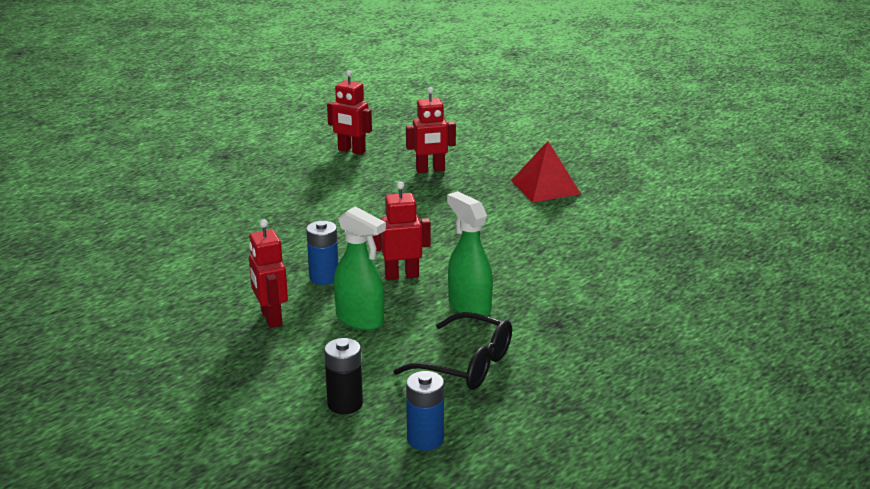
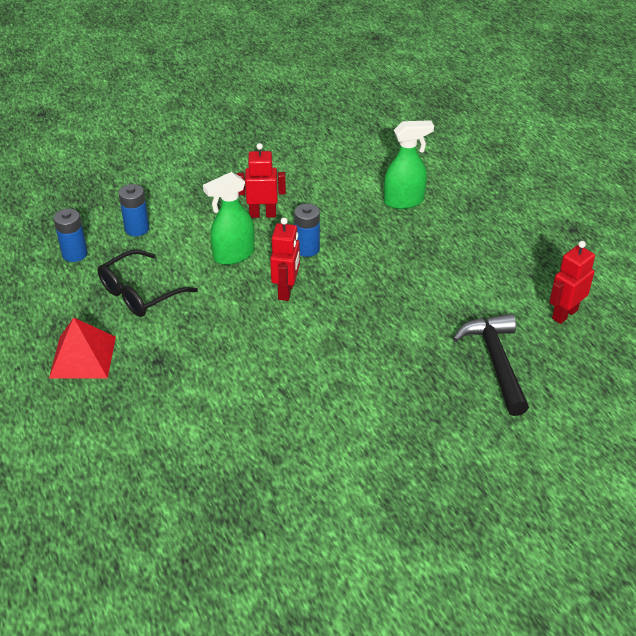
camera: 110 degrees right, 15 degrees up
(345, 404) = (137, 229): black battery -> blue battery
(430, 170) = (495, 362): red robot -> black hammer
(469, 307) = (215, 316): green spray bottle -> green spray bottle (404, 201)
(545, 187) = (419, 443): red pyramid -> red pyramid (82, 357)

